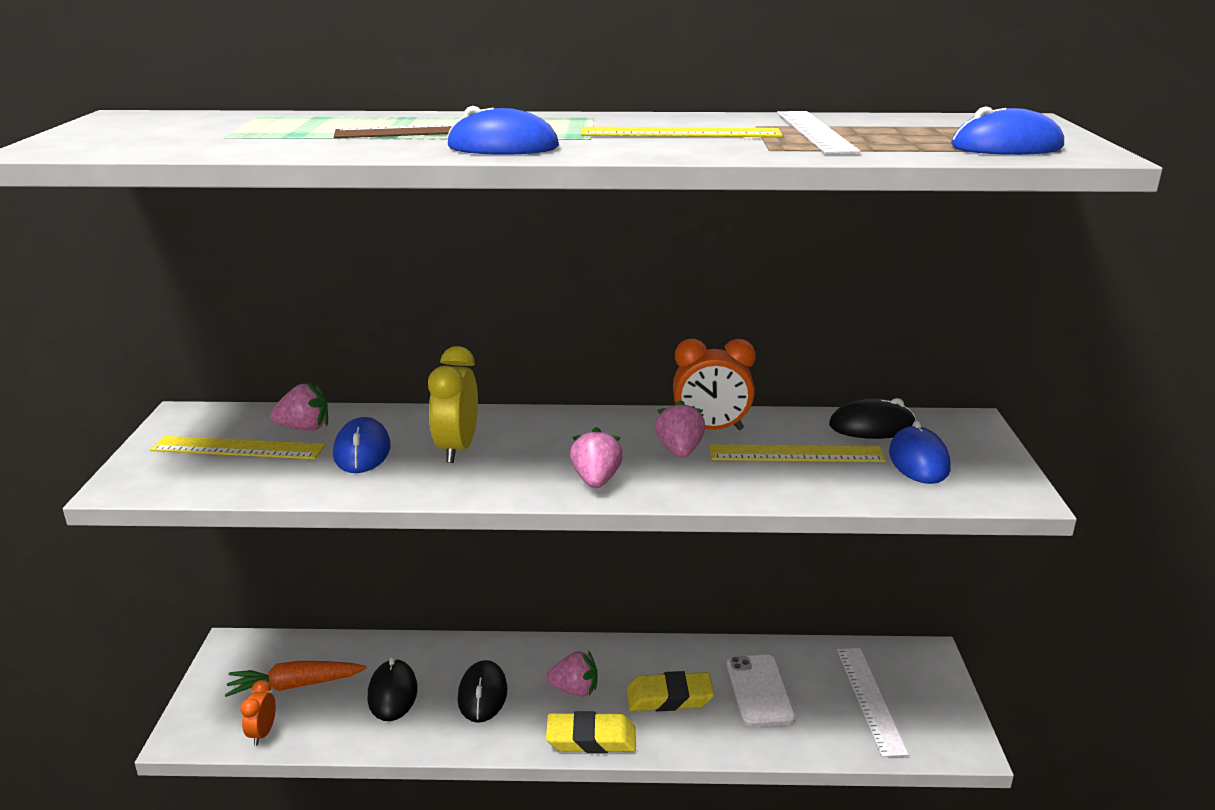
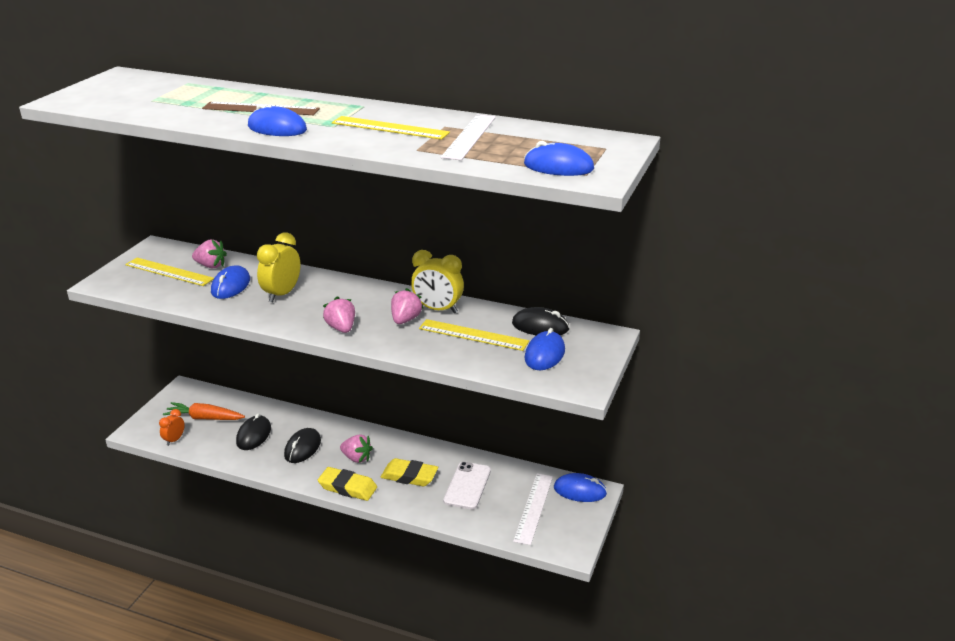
camera: 20 degrees right, 5 degrees up
(596, 480) = (341, 328): pink strawberry -> pink strawberry turned 45 degrees counterclockwise
(711, 429) = (438, 309): orange clock -> yellow clock
(908, 659) = (580, 491): none -> blue mouse

